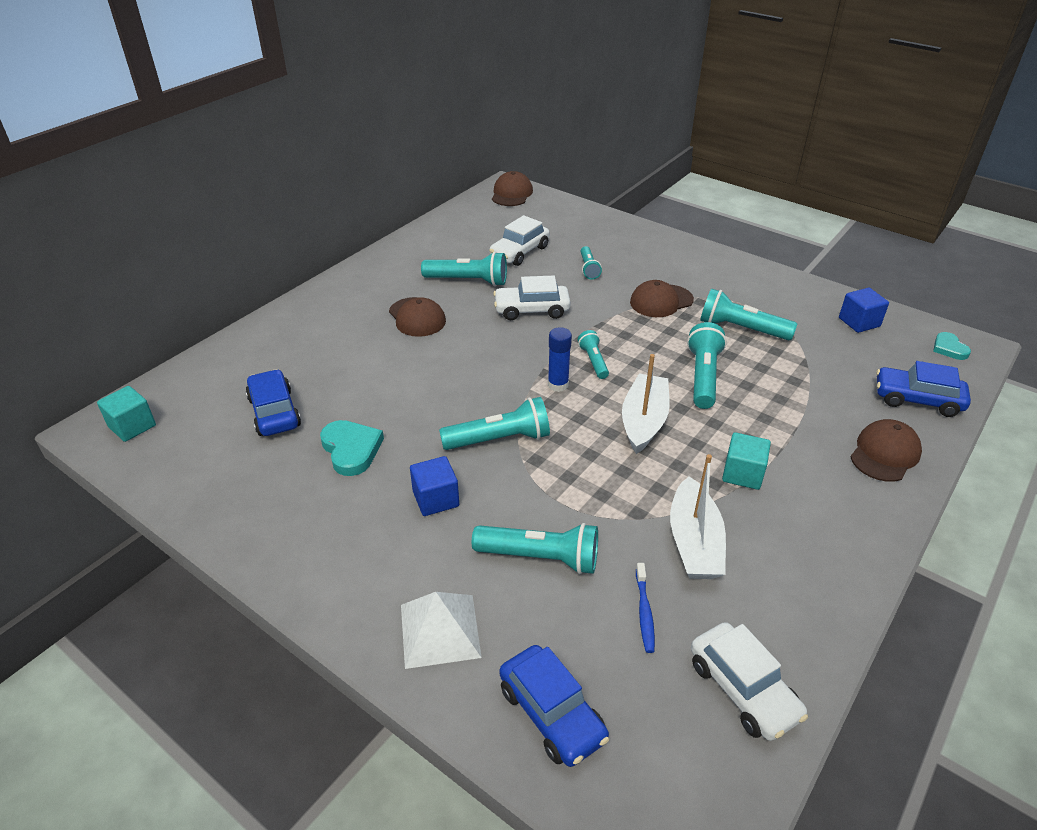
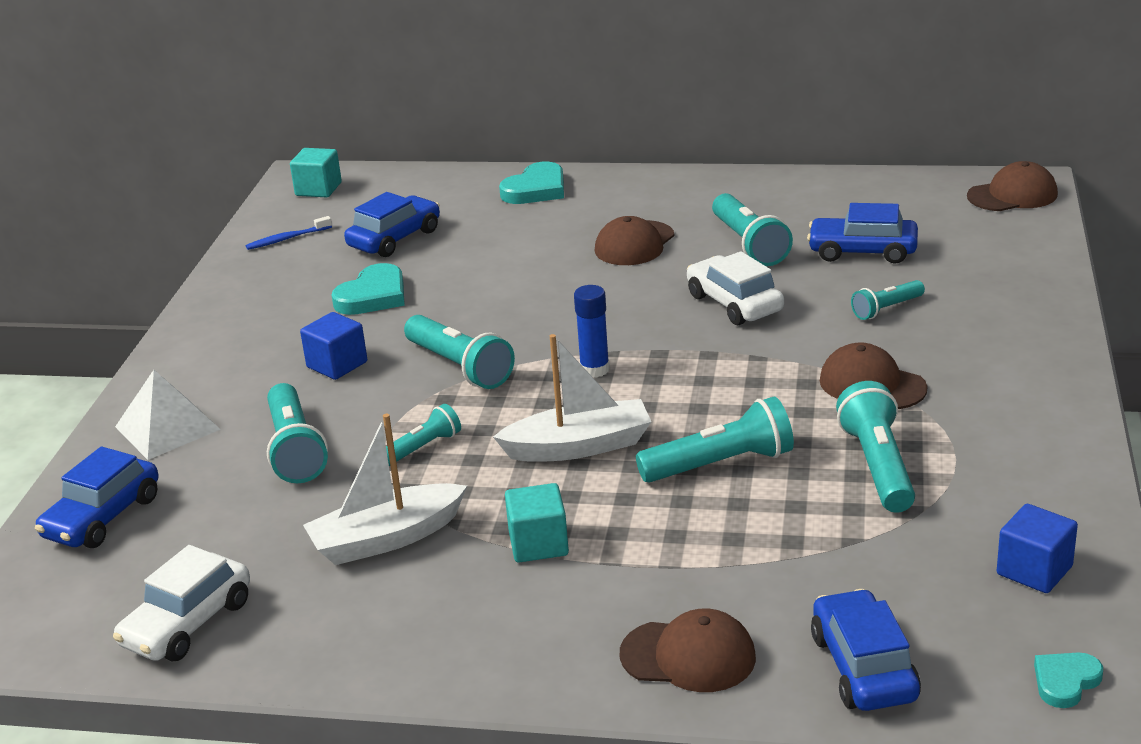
camera: 65 degrees right, 10 degrees down
(289, 328) = (536, 189): none -> turquoise heart
(519, 252) = (862, 251): white car -> blue car
(593, 361) = (668, 377): turquoise flashlight -> turquoise flashlight (423, 448)
(644, 612) = (259, 534): blue toothbrush -> blue toothbrush (287, 239)

